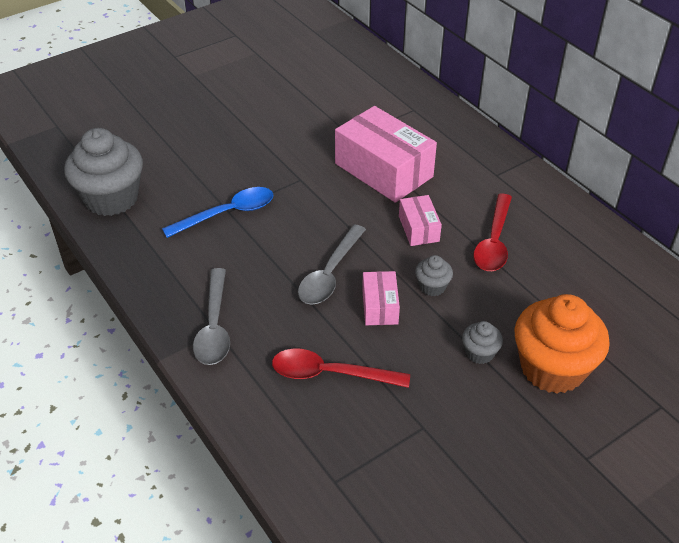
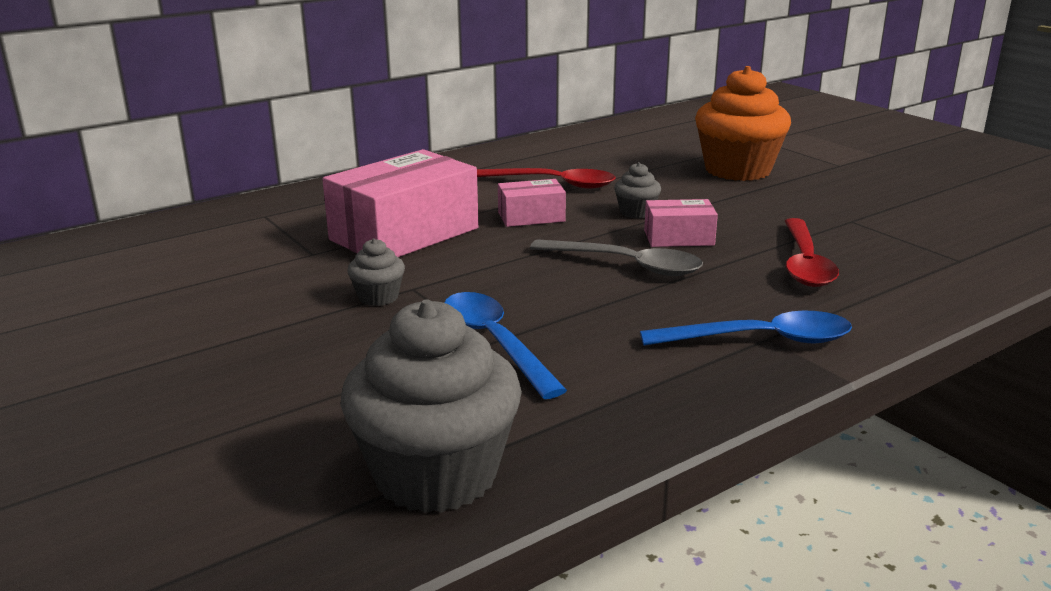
camera: 90 degrees left, 20 degrees down
(214, 327) = (761, 340): grey spoon -> blue spoon
(479, 353) = (732, 195): grey cupcake -> grey cupcake (378, 297)

